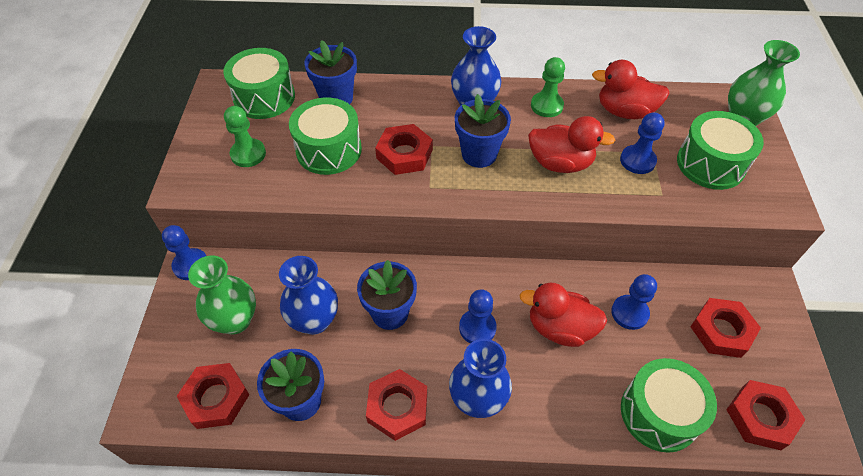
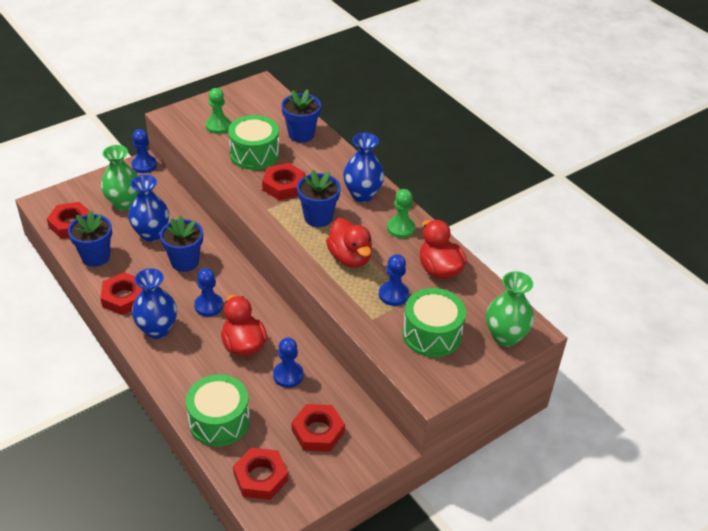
camera: 50 degrees right, 10 degrees down
(264, 97) = (269, 107): green drum -> none

